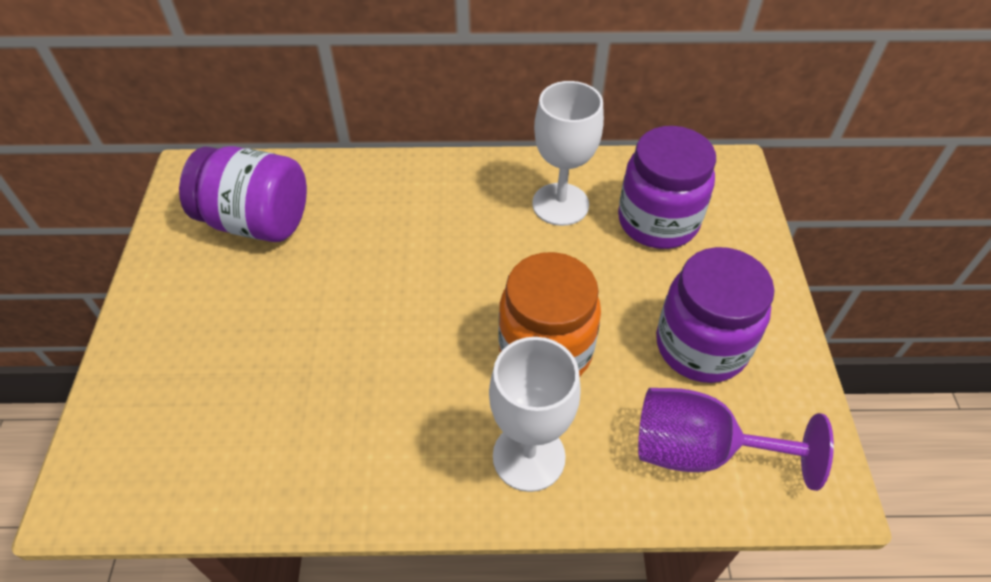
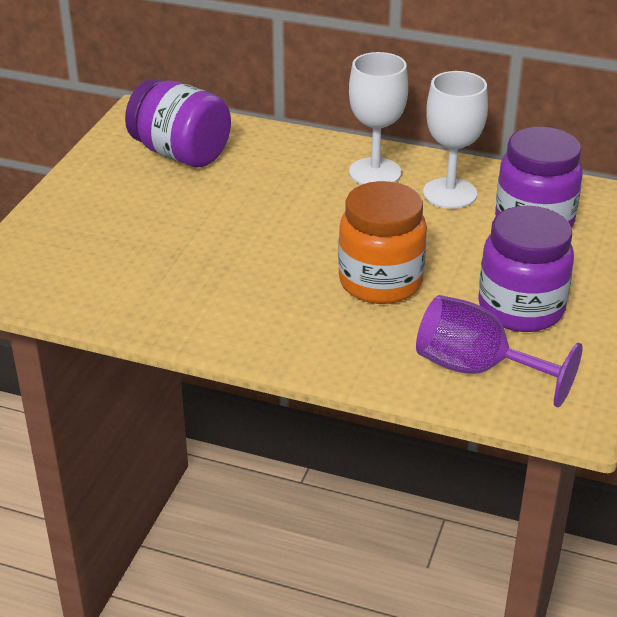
camera: 20 degrees right, 15 degrees down
(529, 456) = (330, 339): white goblet -> white goblet (375, 172)

